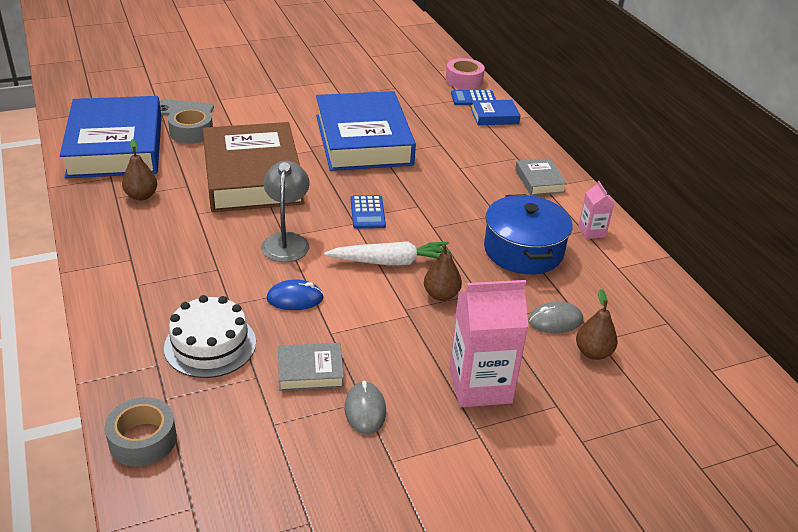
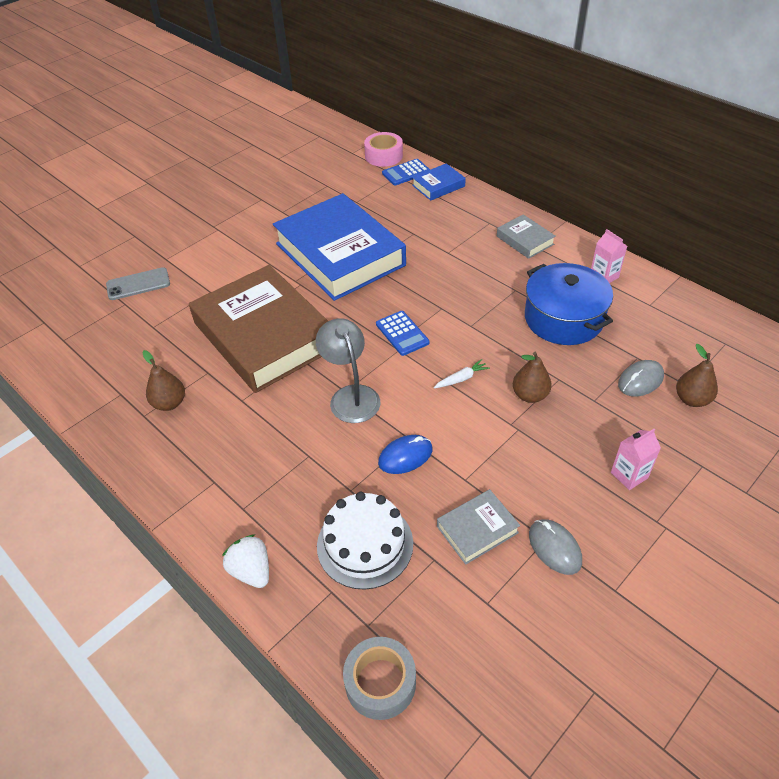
camera: 20 degrees left, 10 degrees up
(109, 327) = (251, 571): none -> white strawberry
(115, 146) = (97, 354): blue book -> none
(191, 132) = (165, 308): grey tape -> none
(390, 262) = (461, 379): white carrot -> white carrot, size x0.48
(480, 385) = (629, 475): pink carton -> pink carton, size x0.50

